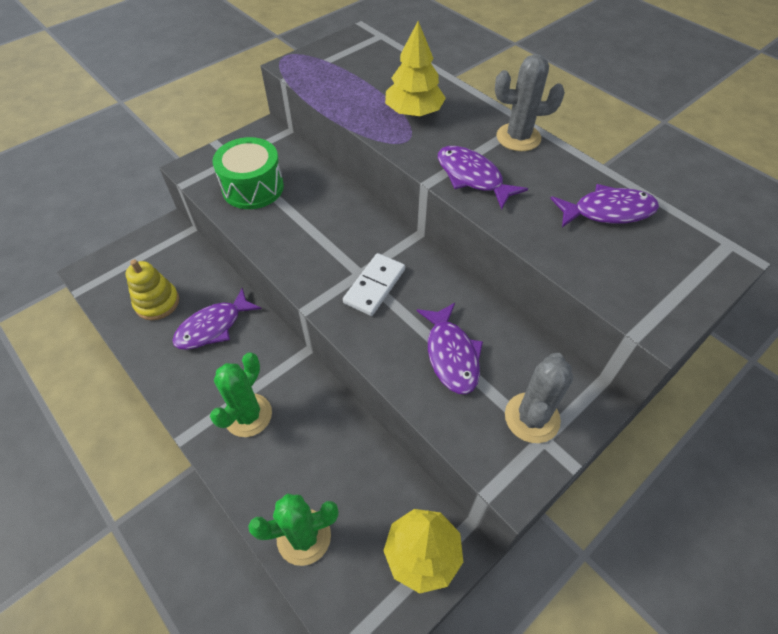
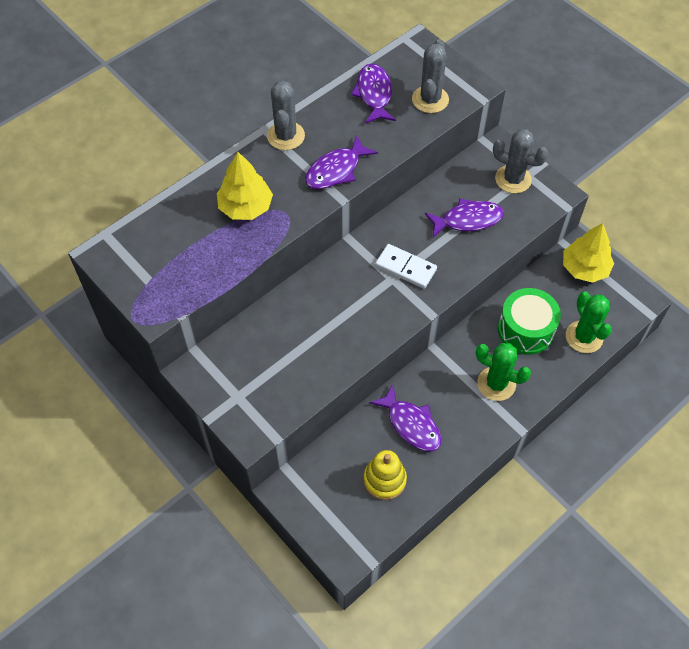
camera: 90 degrees left, 5 degrees up
(253, 187) = (283, 372): green drum -> green drum (526, 330)
(615, 269) = (430, 99): none -> grey cactus

